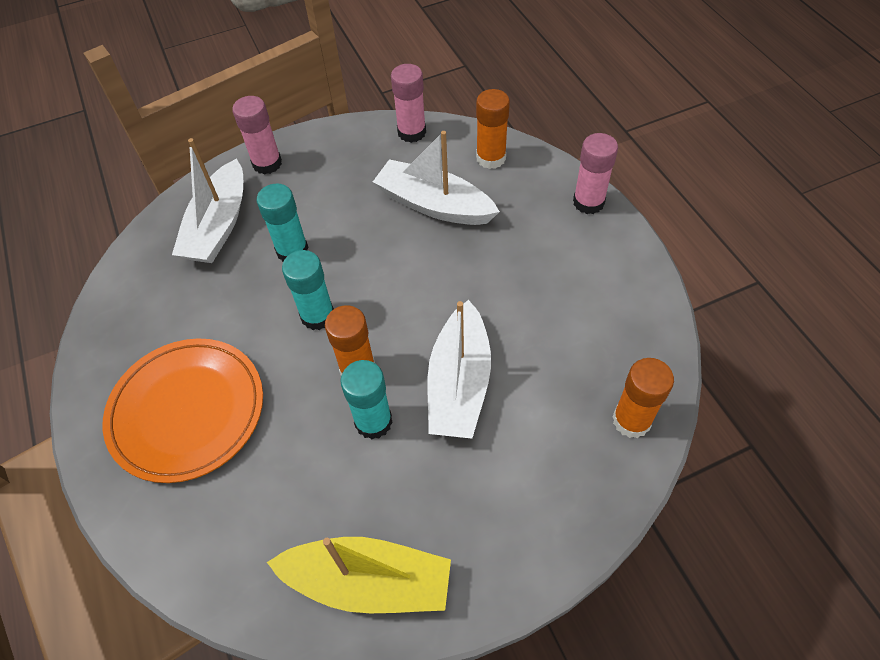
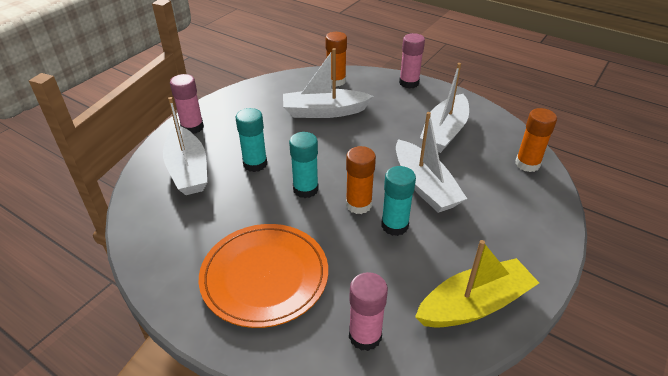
camera: 35 degrees left, 15 degrees down
(411, 132) = (276, 84): pink glue stick -> pink glue stick (365, 336)
(562, 310) = (444, 132): none -> white boat

